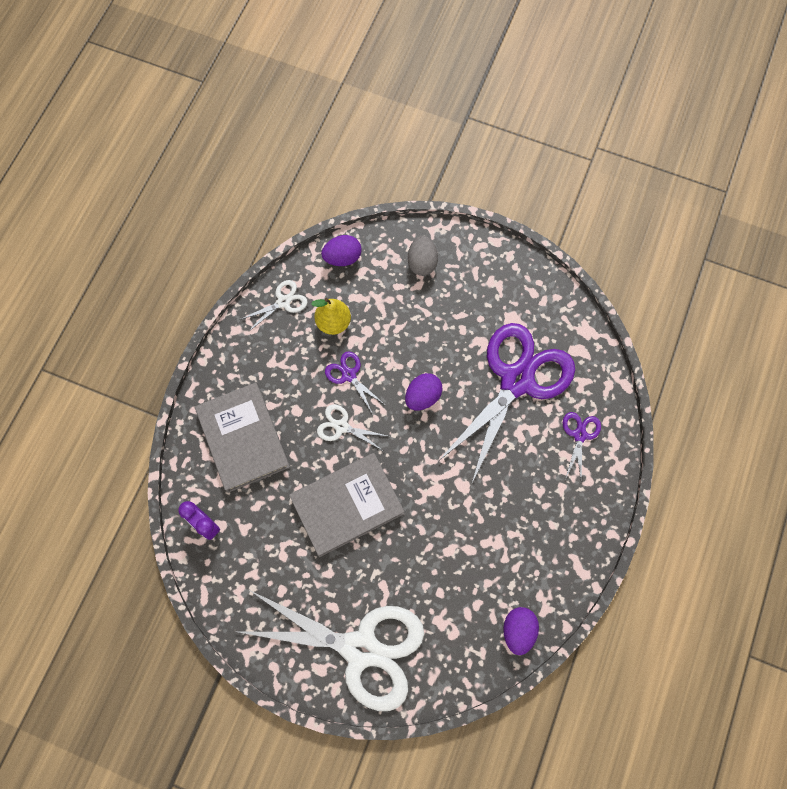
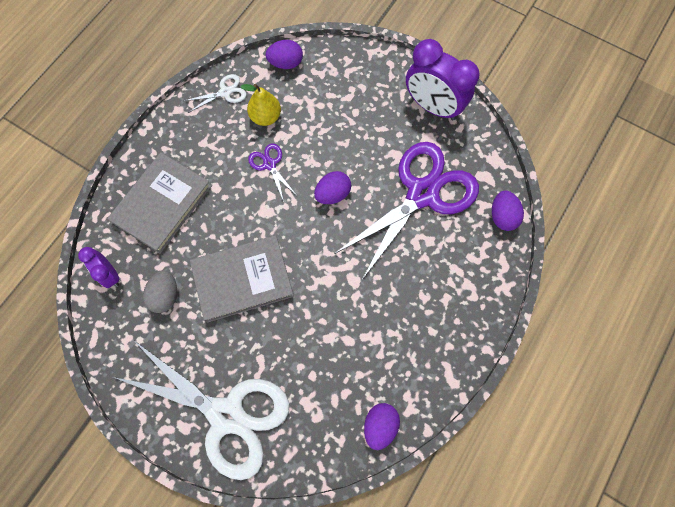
camera: 10 degrees right, 0 degrees up
(243, 438) = (162, 204): grey book -> grey book turned 45 degrees clockwise
(341, 426) = (253, 208): white scissors -> none
(422, 263) = (356, 78): grey egg -> grey egg (165, 295)
(510, 282) = (432, 107): none -> purple clock
(579, 435) = (472, 253): purple scissors -> none
(604, 391) = (502, 216): none -> purple egg

